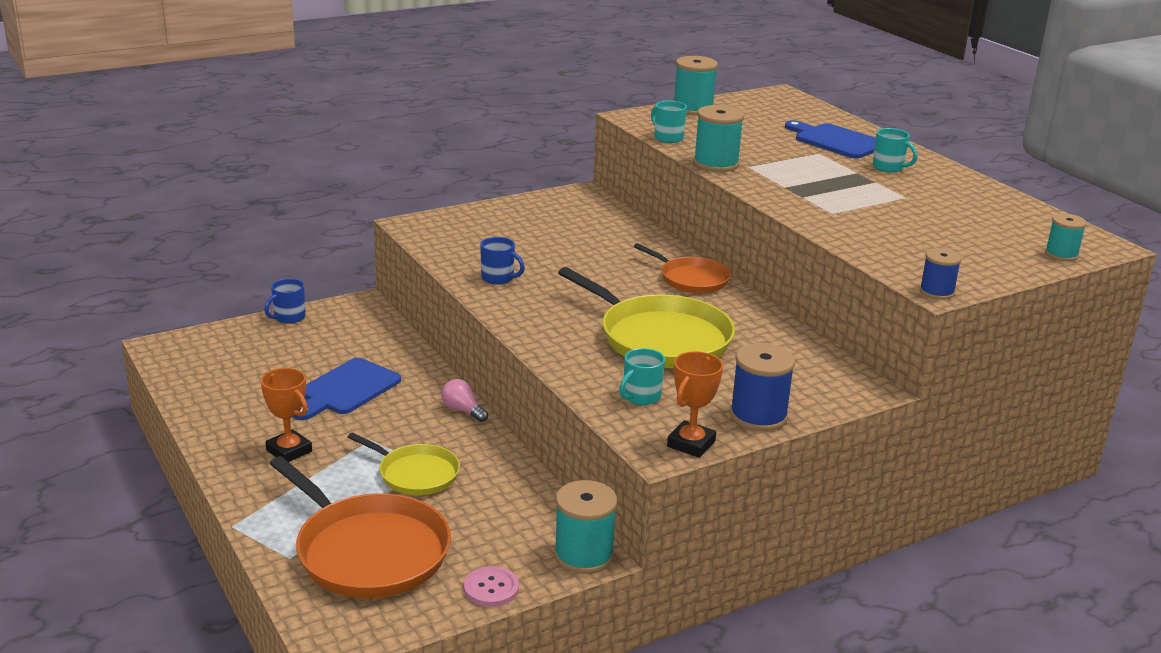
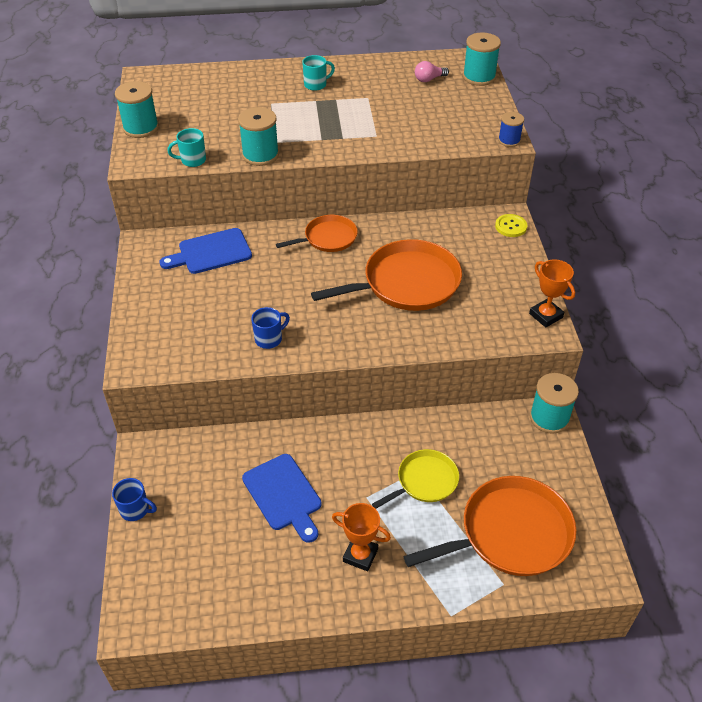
camera: 65 degrees left, 20 degrees up
(288, 317) = (135, 510): blue mug -> blue mug turned 45 degrees counterclockwise
(289, 451) = (360, 555): orange trophy -> orange trophy turned 45 degrees clockwise
(462, 411) = (351, 430): pink light bulb -> pink light bulb (429, 79)
(491, 588) = (570, 475): pink button -> none
(640, 397) = (481, 319): turquoise mug -> none
(660, 338) = (406, 283): yellow pan -> orange pan
(758, 416) = (523, 274): blue spool -> none
(836, 141) = (254, 88): blue cutting board -> blue cutting board (211, 252)
(850, 393) = (511, 226): none -> yellow button
(1061, 254) = (479, 77): turquoise spool -> turquoise spool, size x1.63

